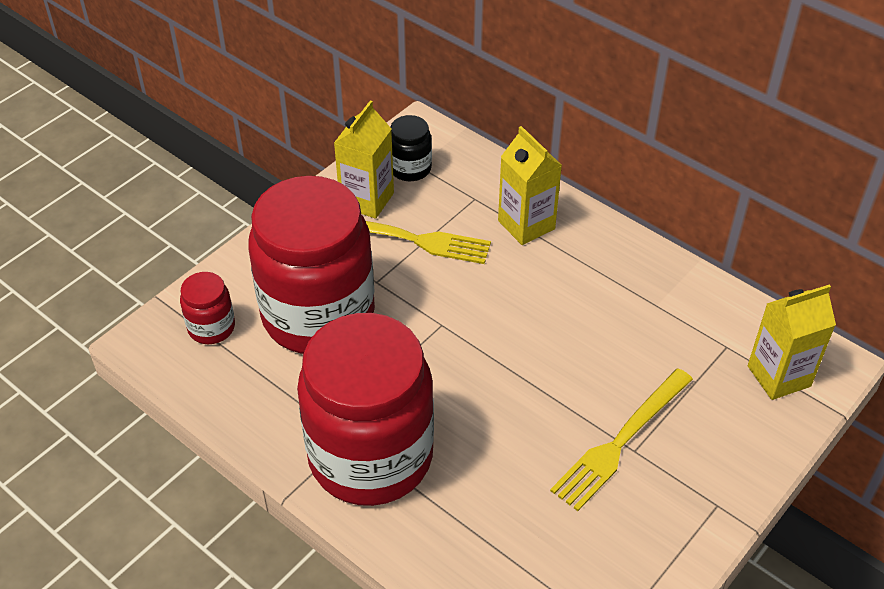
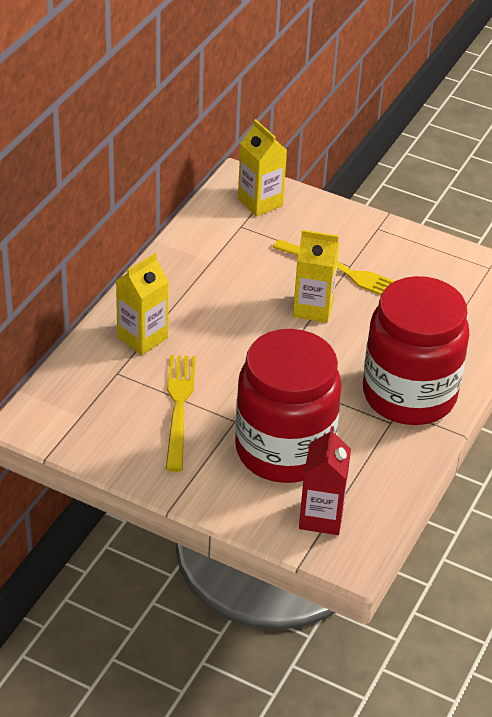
camera: 105 degrees left, 5 degrees down
(211, 327) = (321, 517): red jar -> red carton
(367, 200) = (136, 443): yellow carton -> yellow carton (313, 308)
(410, 168) = (87, 420): black jar -> none

